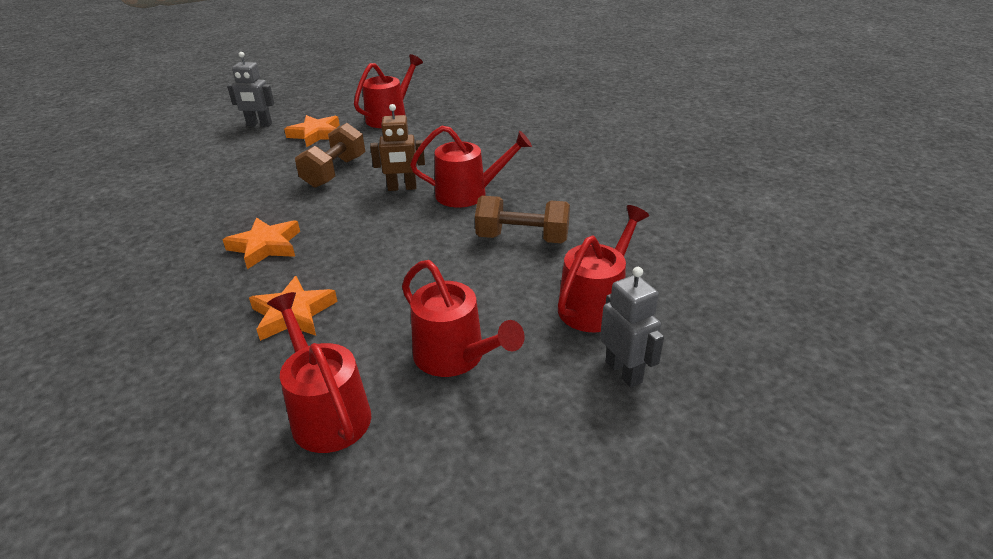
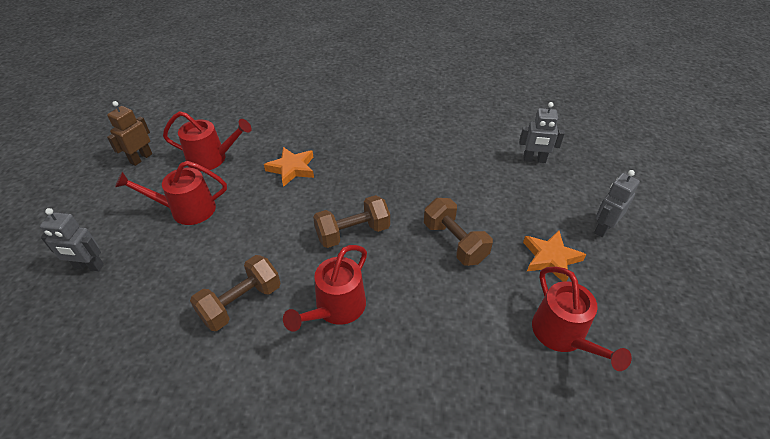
camera: 125 degrees right, 10 degrees up
(166, 169) = (534, 160): none -> grey robot
(266, 246) = (372, 177): orange star -> none
(372, 221) = (353, 233): none -> brown dumbbell
(402, 188) = (387, 271): brown robot -> brown robot (141, 158)
(595, 305) = (138, 293): red watering can -> none

